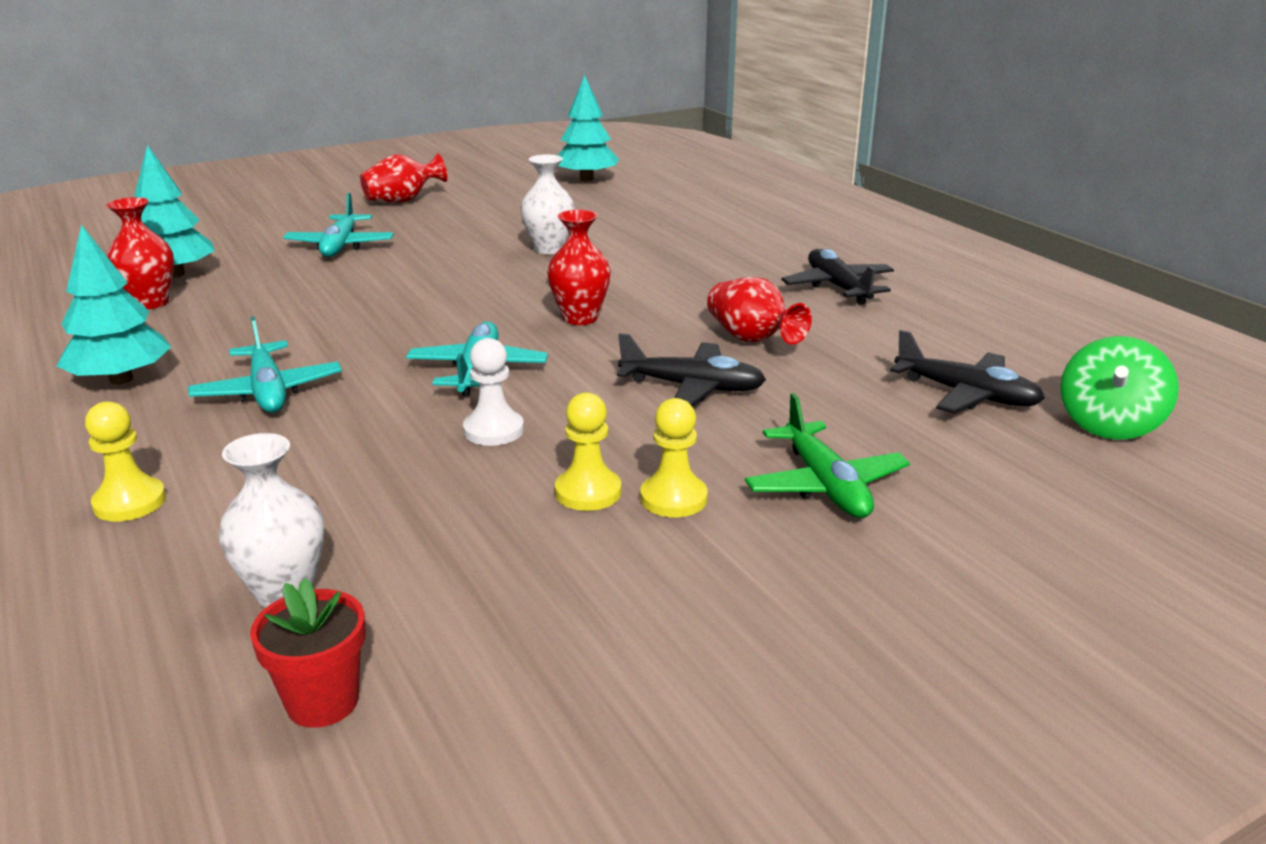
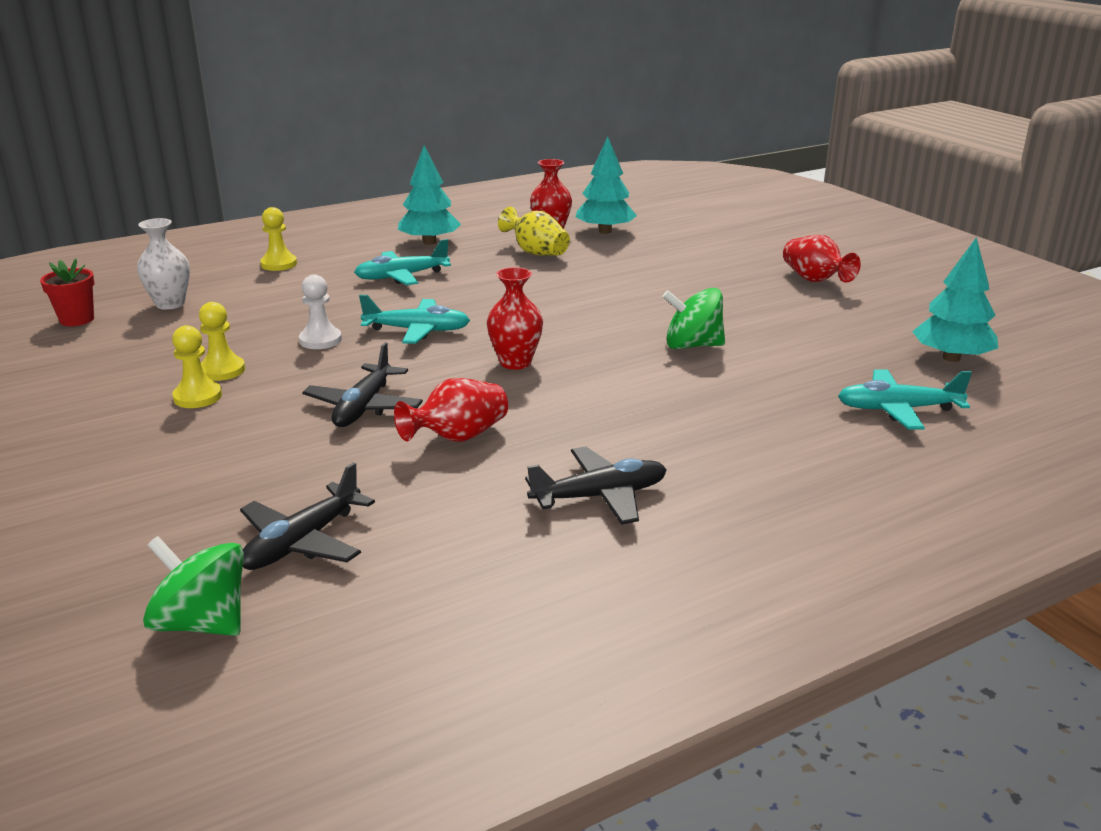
camera: 90 degrees right, 0 degrees up
(230, 310) = (536, 253): none -> yellow vase
(340, 246) = (678, 269): turquoise plane -> turquoise plane (897, 409)
(549, 249) = (692, 345): white vase -> green spinning top
(825, 485) = (181, 452): green plane -> none

